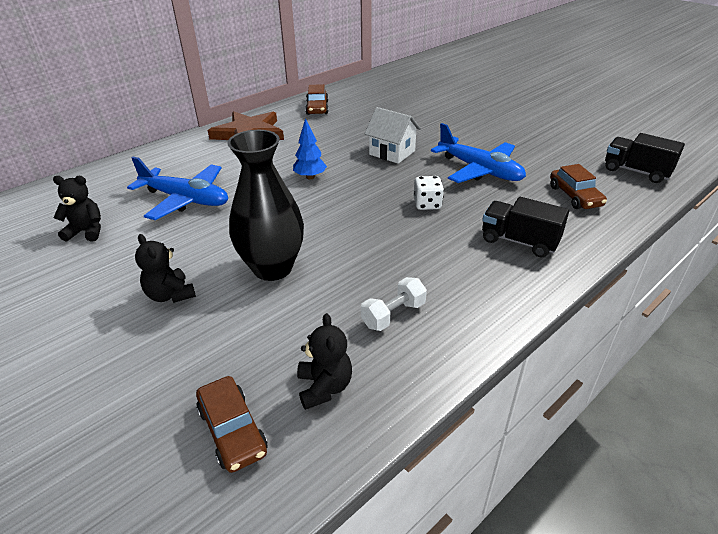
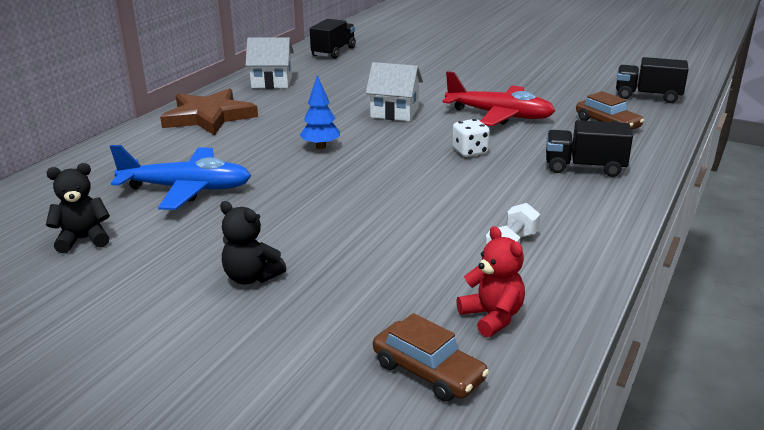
camera: 20 degrees left, 10 degrees down
(272, 268) = (350, 232): black vase -> none
(317, 108) = (272, 82): brown car -> white house
(324, 387) = (492, 317): black teddy bear -> red teddy bear
(385, 85) = (333, 52): none -> black truck
(479, 170) = (499, 115): blue plane -> red plane

